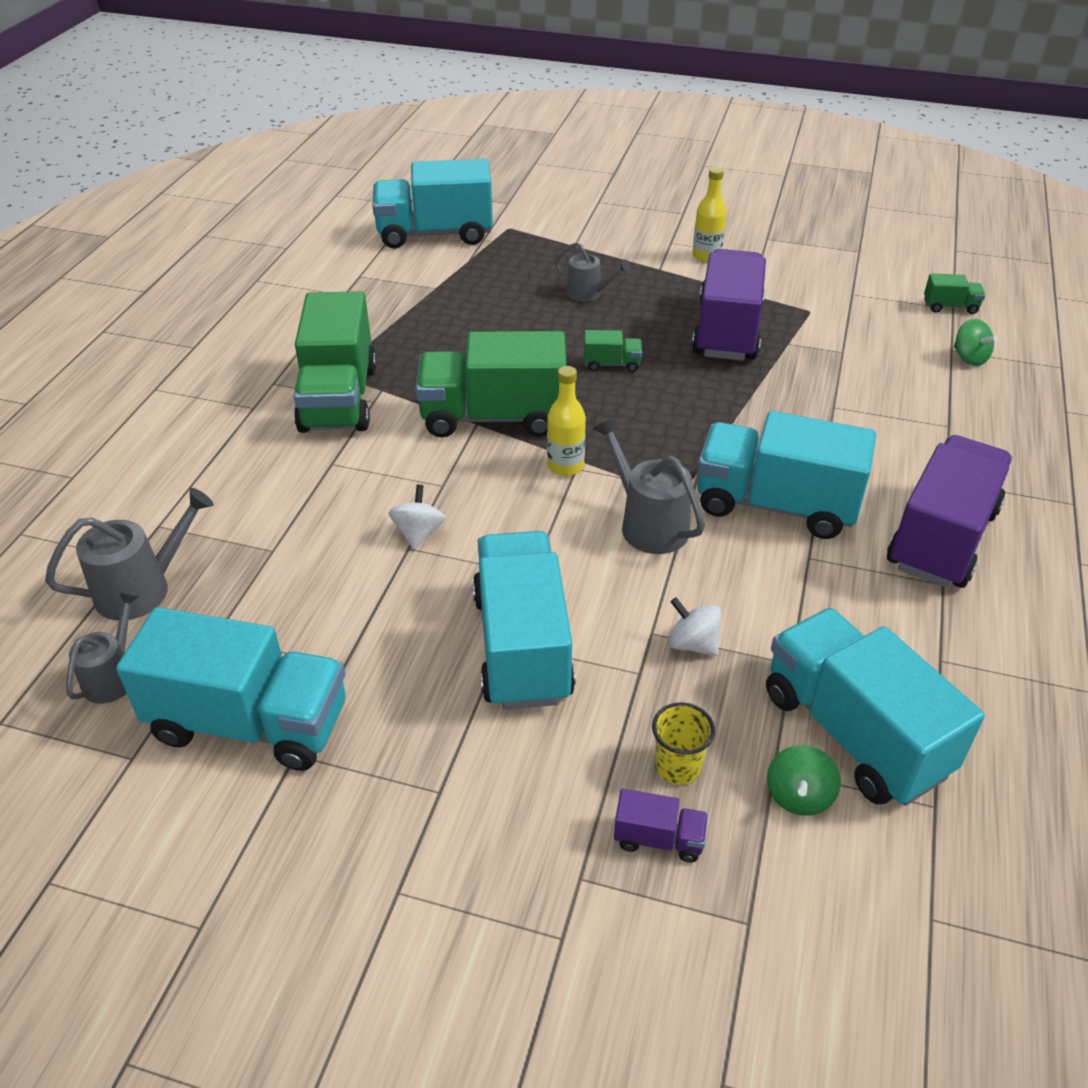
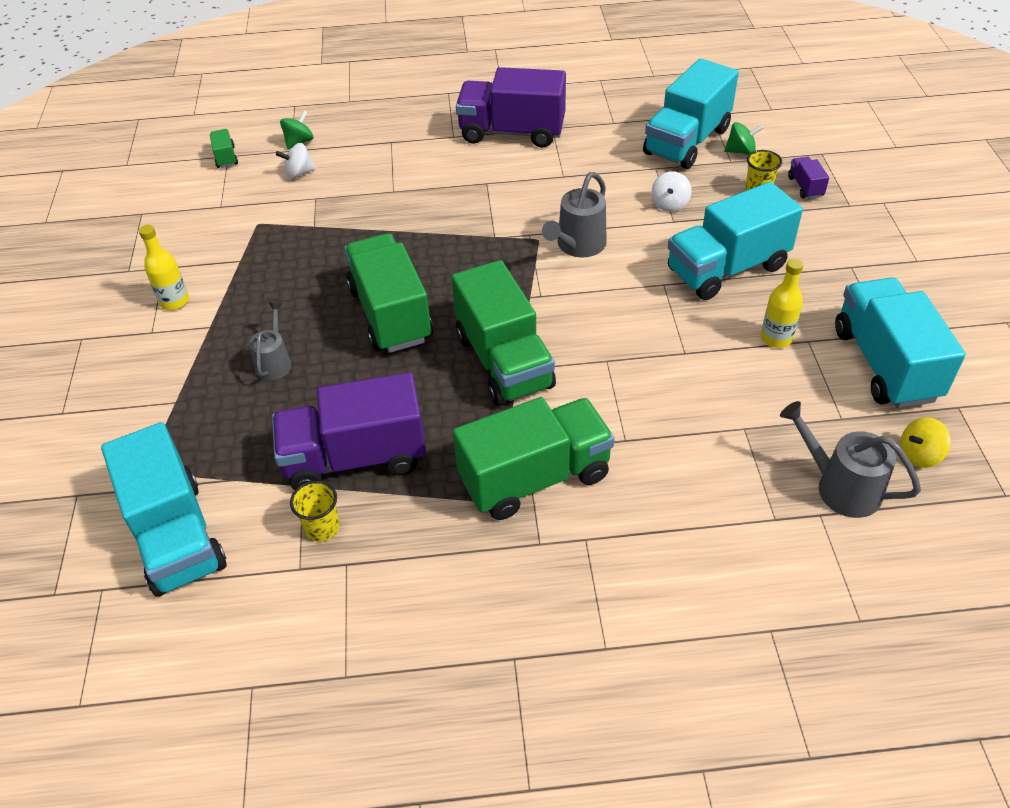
camera: 110 degrees left, 5 degrees up
(113, 676) = (919, 455): grey watering can -> yellow spinning top
(386, 289) = (322, 528): none -> yellow cup
(418, 533) = (666, 353): white spinning top -> white spinning top (299, 173)
(565, 466) = (541, 301): yellow bottle -> yellow bottle (776, 338)
(611, 364) = (390, 314): green truck -> green truck, size x2.37
(727, 331) = (309, 261): purple truck -> purple truck (355, 458)
(775, 505) = (521, 197): turquoise truck -> none

